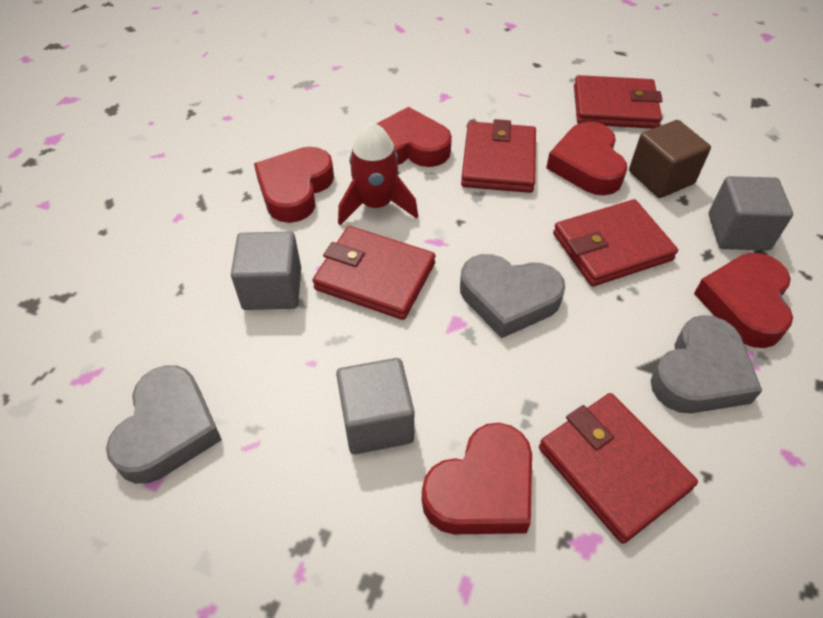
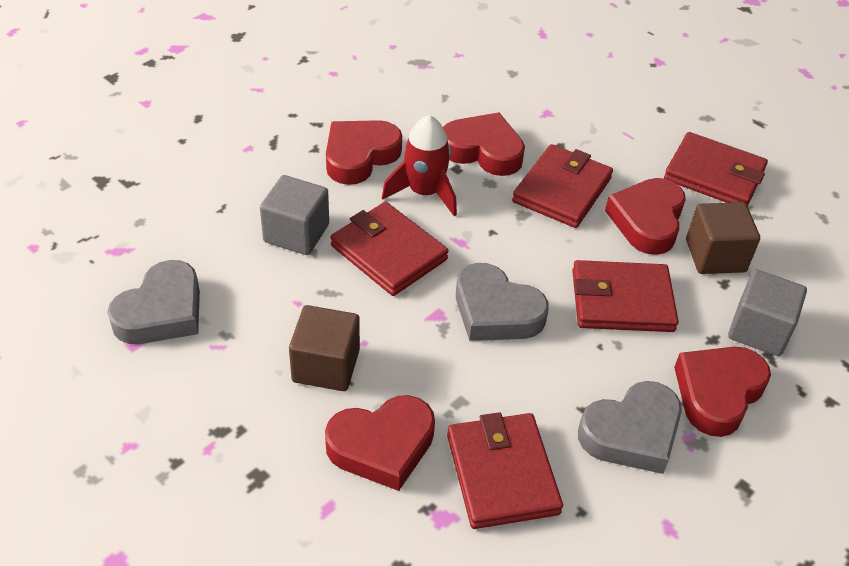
camera: 20 degrees right, 5 degrees down
(377, 421) = (326, 366): grey cube -> brown cube

